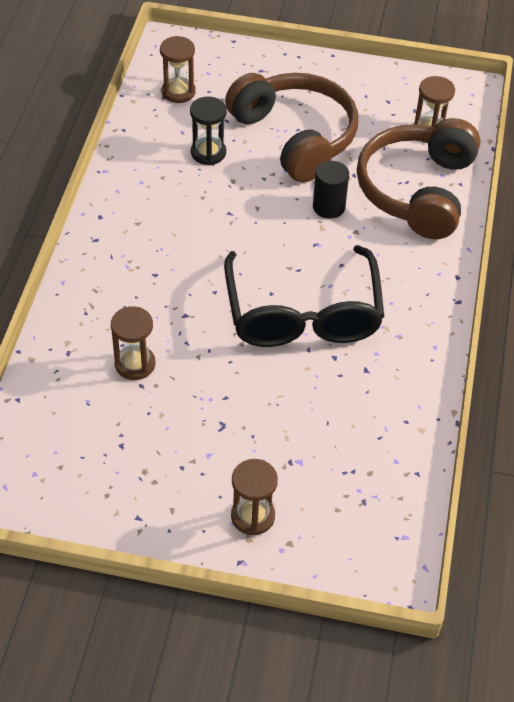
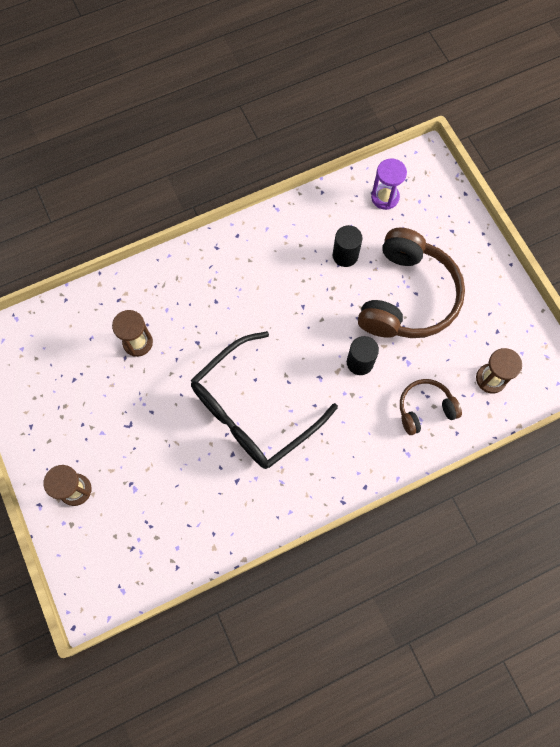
camera: 55 degrees right, 20 degrees up
(178, 92) = (385, 197): brown hourglass -> purple hourglass
(208, 153) = (345, 255): black hourglass -> black cylinder
(418, 190) = (425, 409): brown headphones -> brown headphones, size x0.51

